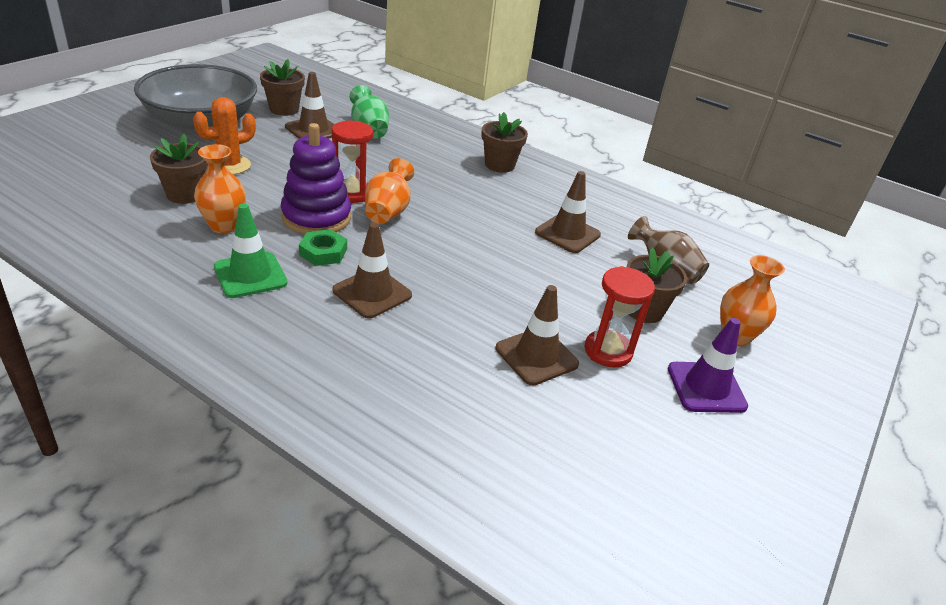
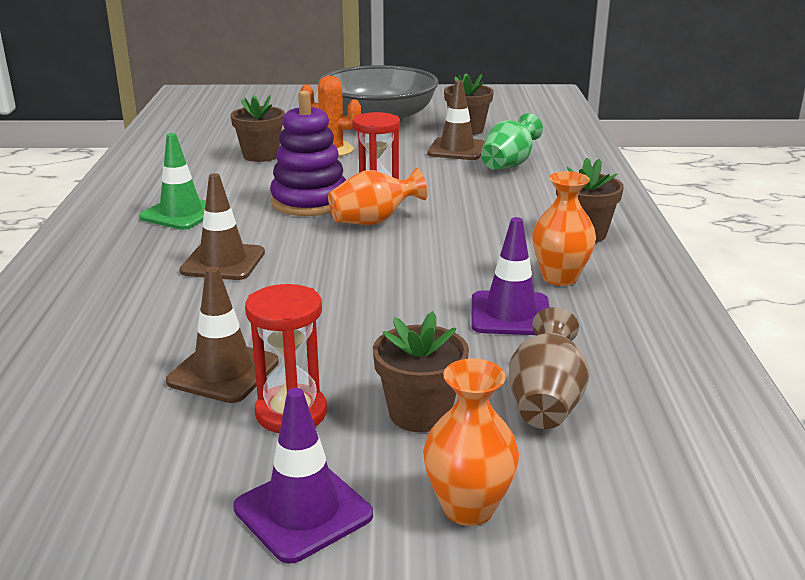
camera: 60 degrees right, 10 degrees down
(224, 226) = (237, 181): orange vase -> orange vase (560, 278)
(323, 252) = (257, 223): green nut -> none
(567, 234) = (510, 314): brown traffic cone -> purple traffic cone

